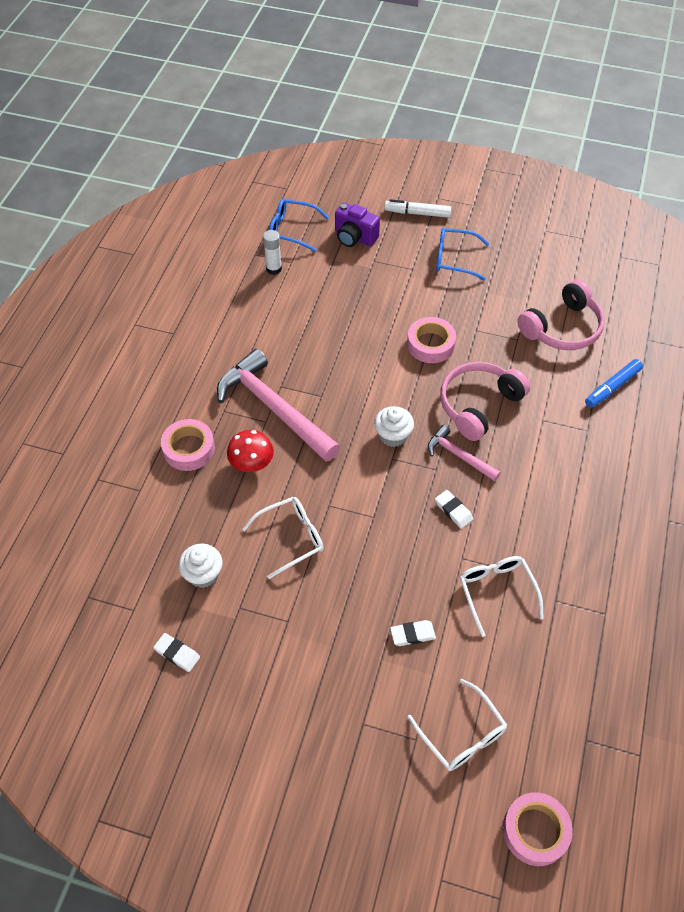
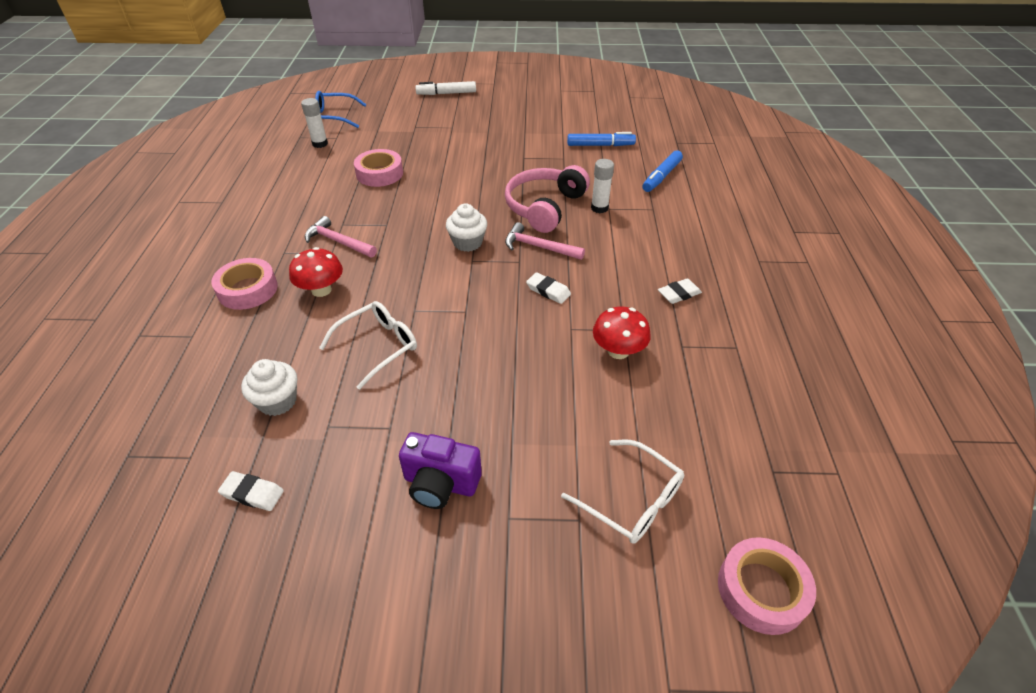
camera: 15 degrees left, 10 degrees down
(274, 408) = (338, 241): pink hammer -> pink hammer, size x0.51
(354, 237) = (393, 114): purple camera -> purple camera (440, 484)
(412, 634) = (540, 409): white eraser -> white eraser (679, 294)
(430, 344) = (484, 173): pink tape -> pink tape (379, 173)
(454, 259) = (488, 116): blue glasses -> none
(496, 592) = (618, 351): white glasses -> red mushroom
(533, 418) = (599, 208): none -> white glue stick
(562, 328) = (600, 145): pink headphones -> blue marker

